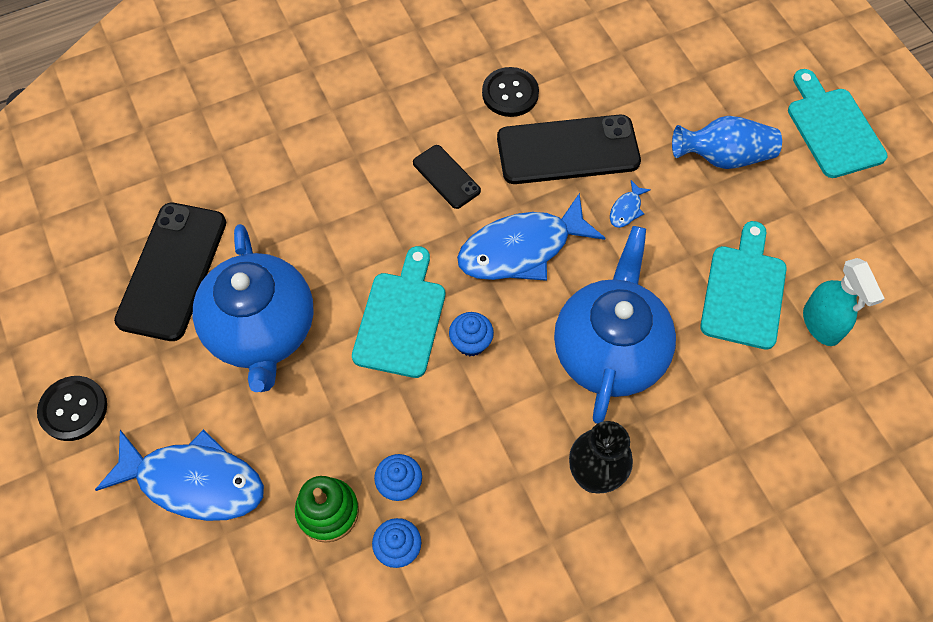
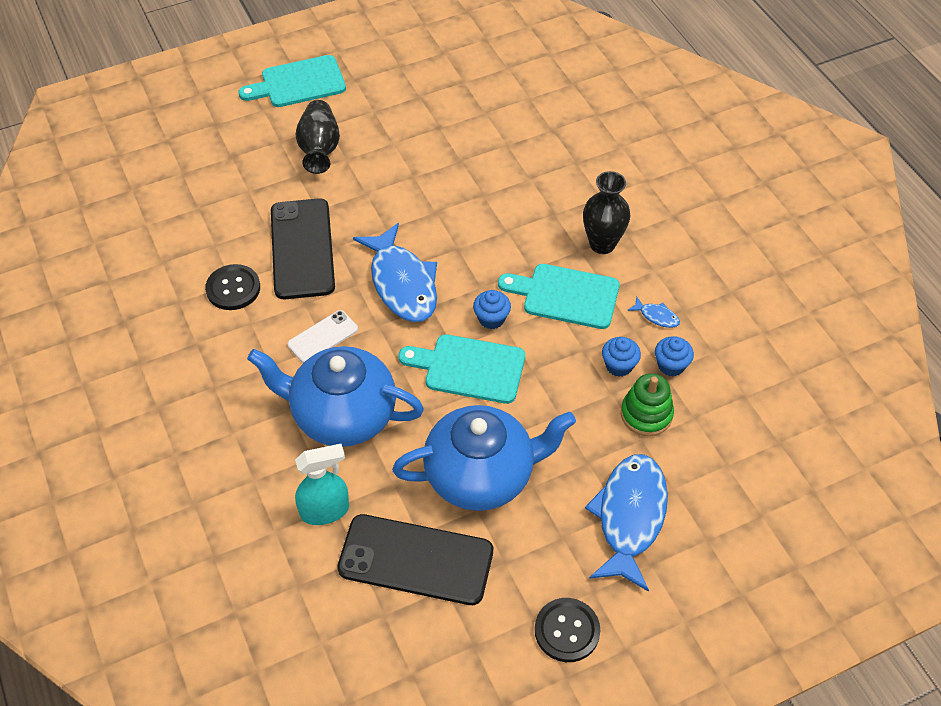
camera: 90 degrees left, 10 degrees down
(446, 177) = (323, 337): black phone -> white phone
(609, 350) = (497, 230): blue teapot -> blue teapot (342, 415)
(626, 209) = (366, 212): blue fish -> blue fish (656, 316)
(723, 157) = (319, 149): blue vase -> black vase
(744, 291) = (446, 148): turquoise cutting board -> turquoise cutting board (565, 295)
(821, 324) = (474, 109): turquoise spray bottle -> turquoise spray bottle (325, 511)

